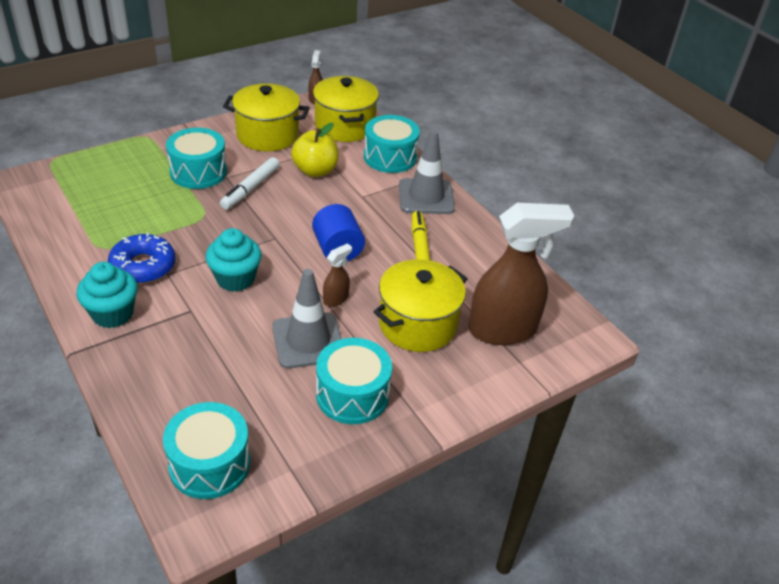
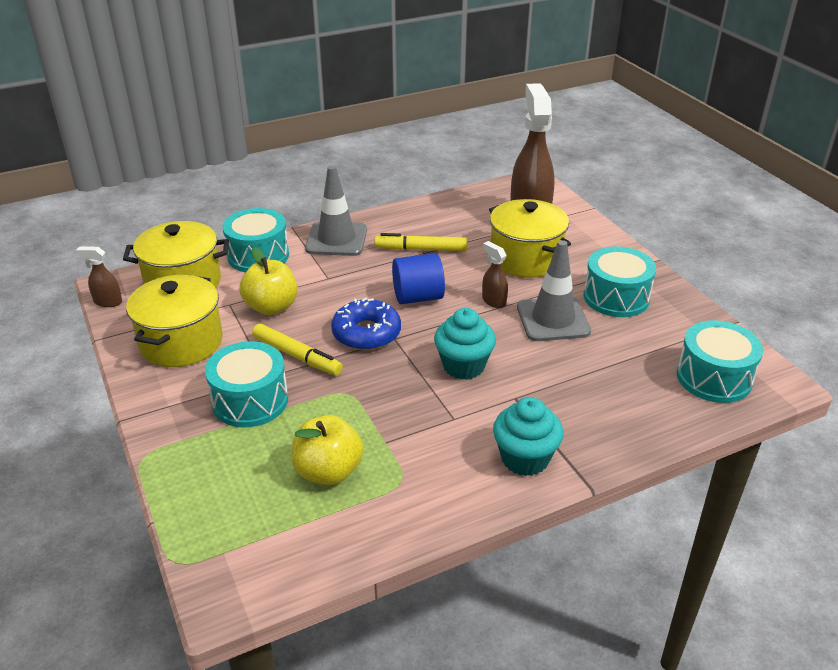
camera: 80 degrees left, 5 degrees down
(117, 213) = (328, 471): none -> yellow apple
(143, 266) = (440, 439): blue donut -> blue donut (366, 333)
(250, 188) = (297, 356): white marker -> yellow marker

